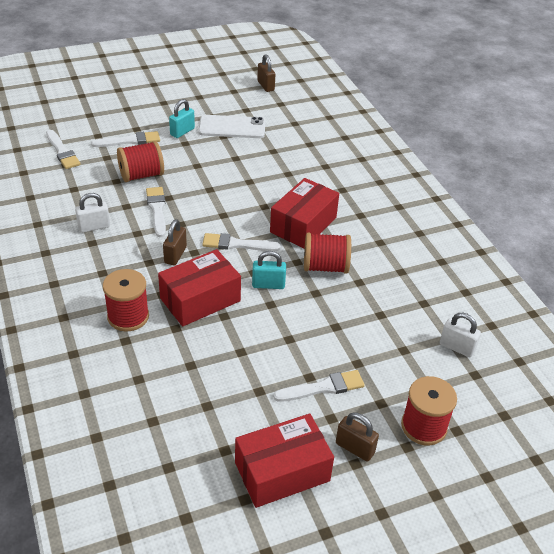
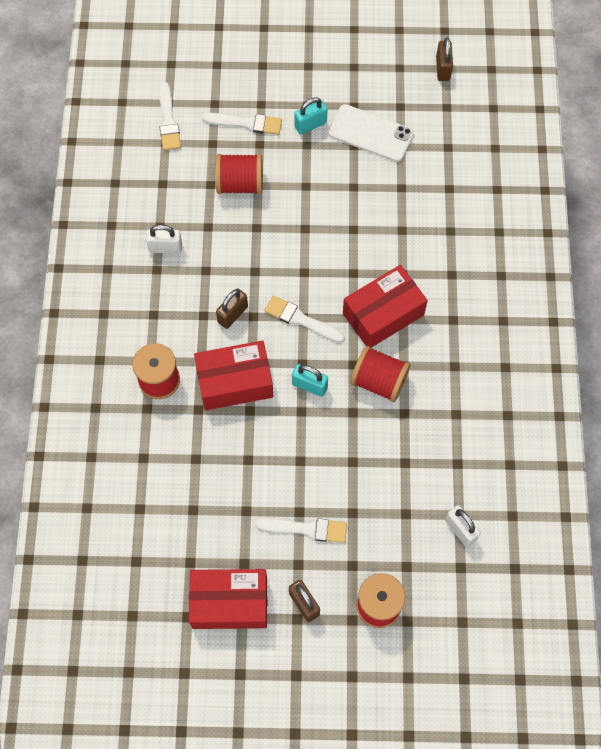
camera: 25 degrees right, 25 degrees up
(157, 210) = (237, 242): white brush -> none

